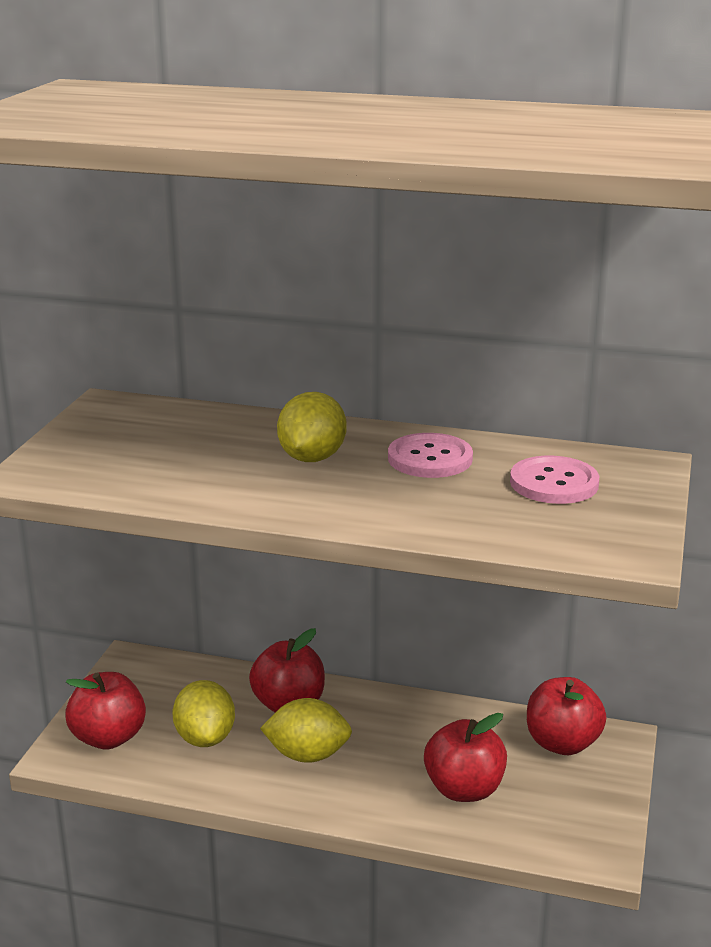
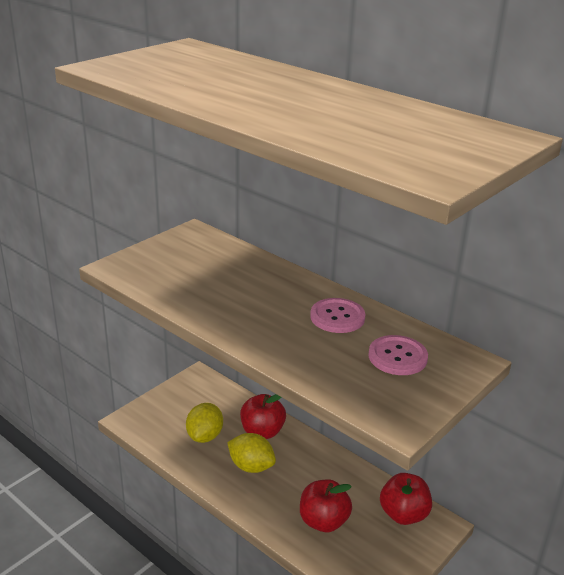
camera: 25 degrees right, 5 degrees up
(108, 738) = (157, 418): red apple -> none
(312, 458) = (270, 297): yellow lemon -> none

